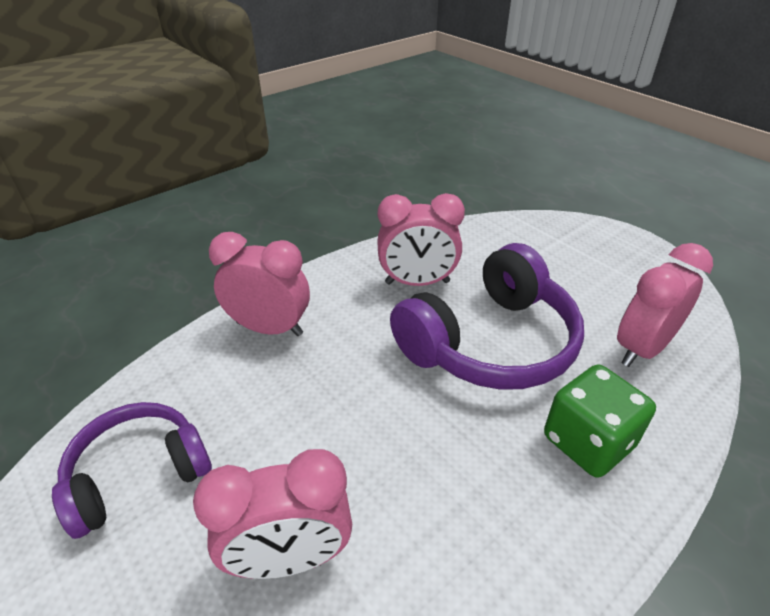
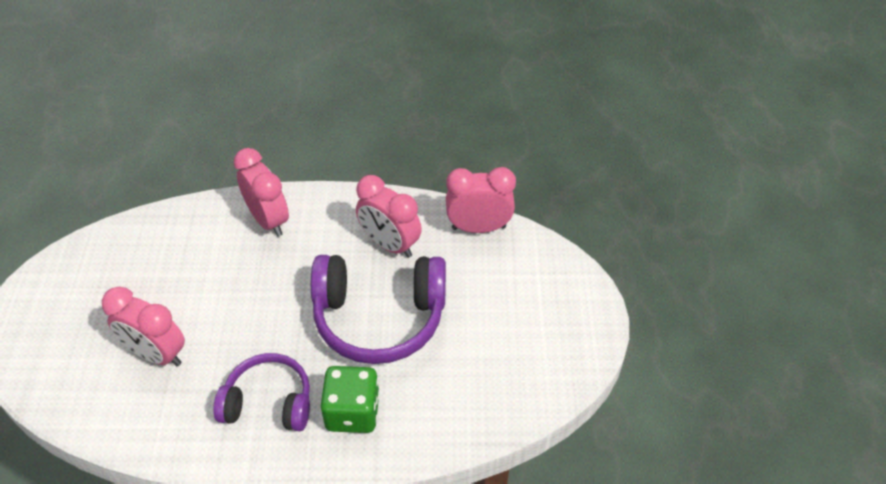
camera: 40 degrees right, 10 degrees up
(138, 474) = (133, 266): purple headphones -> purple headphones (268, 402)
(641, 348) = (467, 390): pink clock -> pink clock (478, 227)

